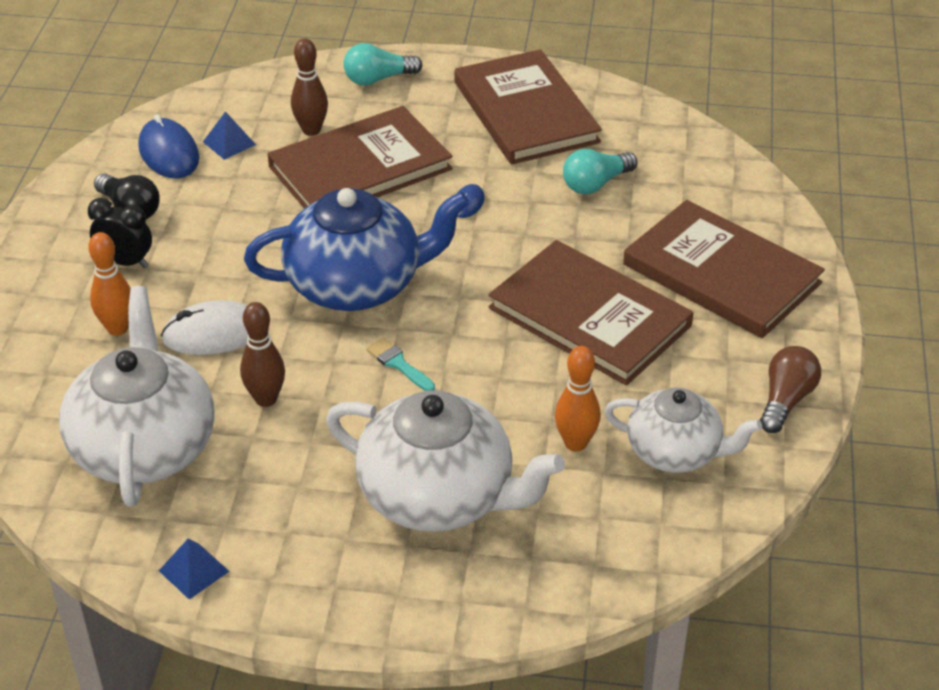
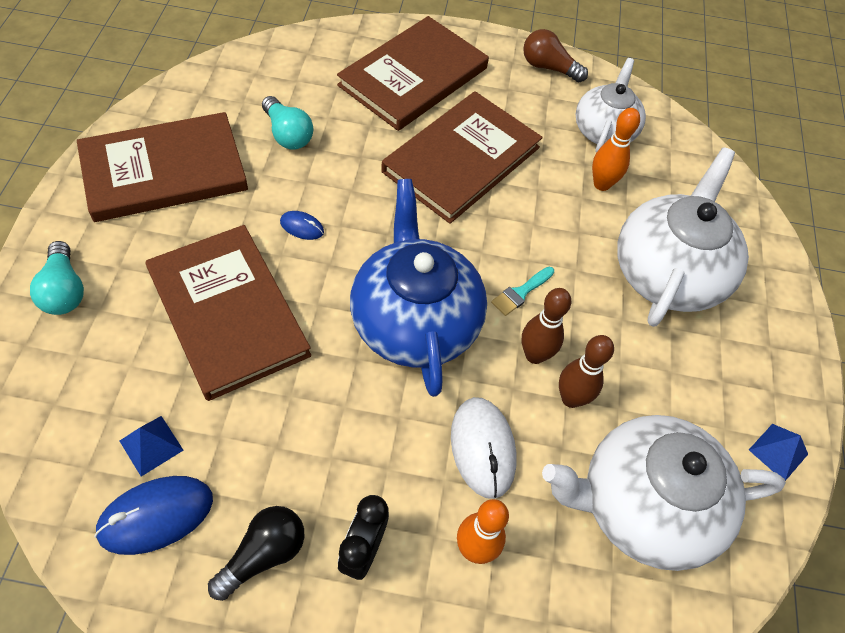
camera: 95 degrees left, 15 degrees up
(311, 130) = (147, 358): brown bowling pin -> brown bowling pin (534, 355)

